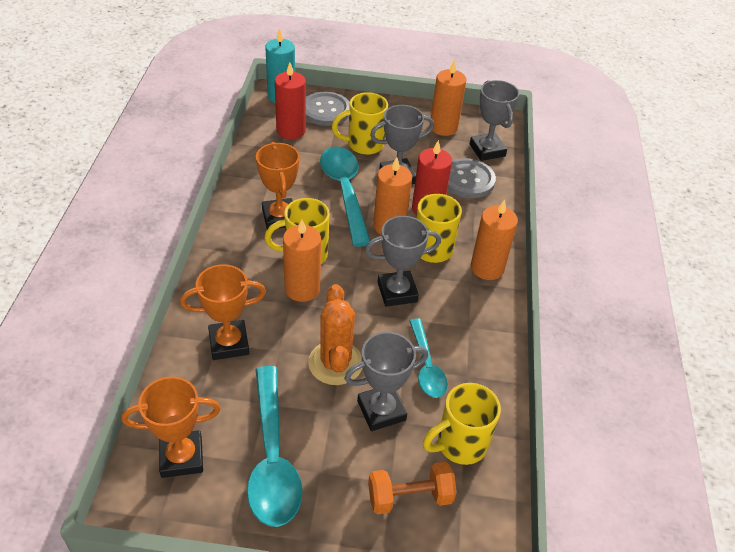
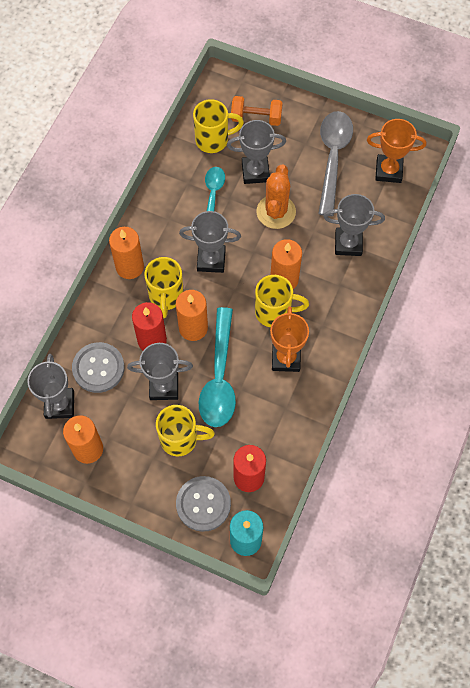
camera: 160 degrees left, 20 degrees up
(229, 343) = (348, 244): orange trophy -> grey trophy
(272, 457) = (332, 158): turquoise spoon -> grey spoon

